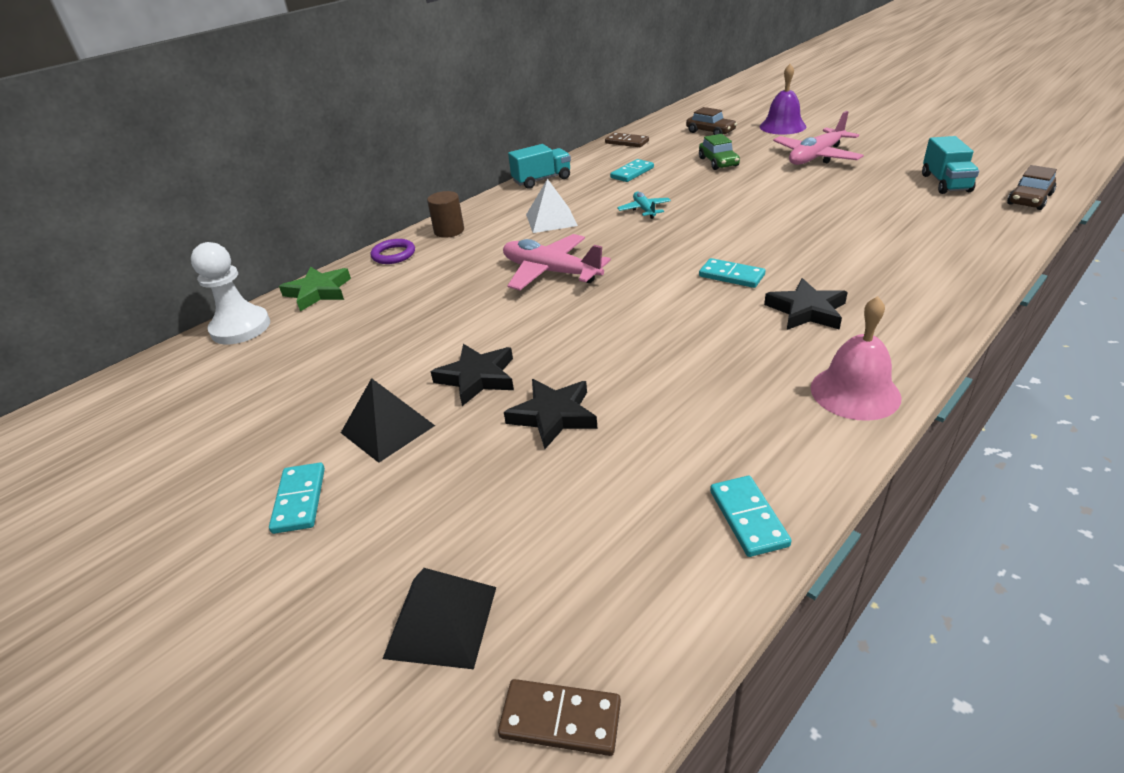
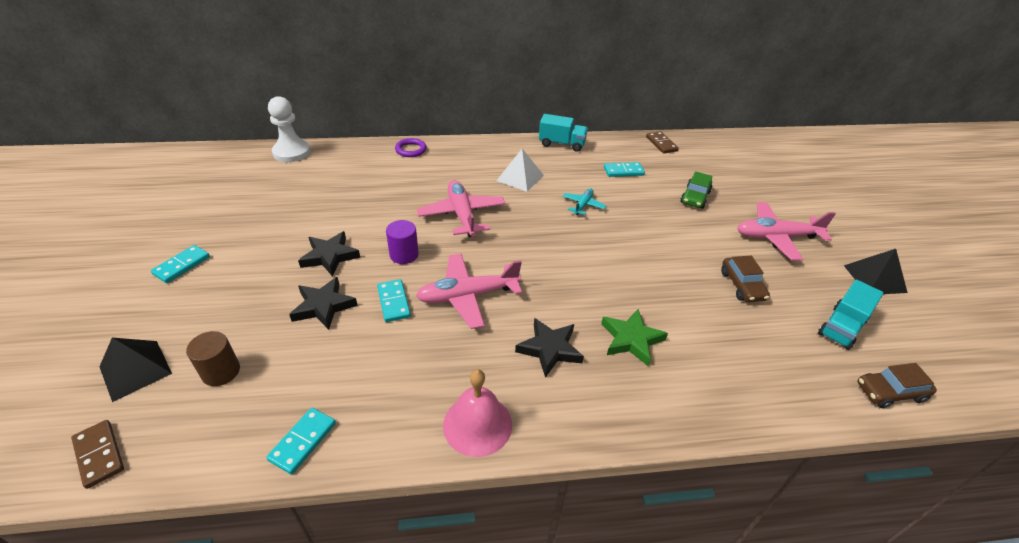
camera: 35 degrees right, 5 degrees up
(318, 292) = (347, 152): green star -> green star (631, 339)
(387, 429) = (258, 255): black pyramid -> black pyramid (874, 279)
(449, 231) = (458, 151): brown cylinder -> brown cylinder (221, 371)
(554, 330) = (404, 255): none -> purple cylinder
(674, 321) = (468, 296): none -> pink plane
(710, 132) = (734, 168): brown car -> brown car (742, 285)
(731, 276) = (550, 290): turquoise domino -> turquoise domino (394, 302)
(782, 126) = (799, 194): purple bell -> none

